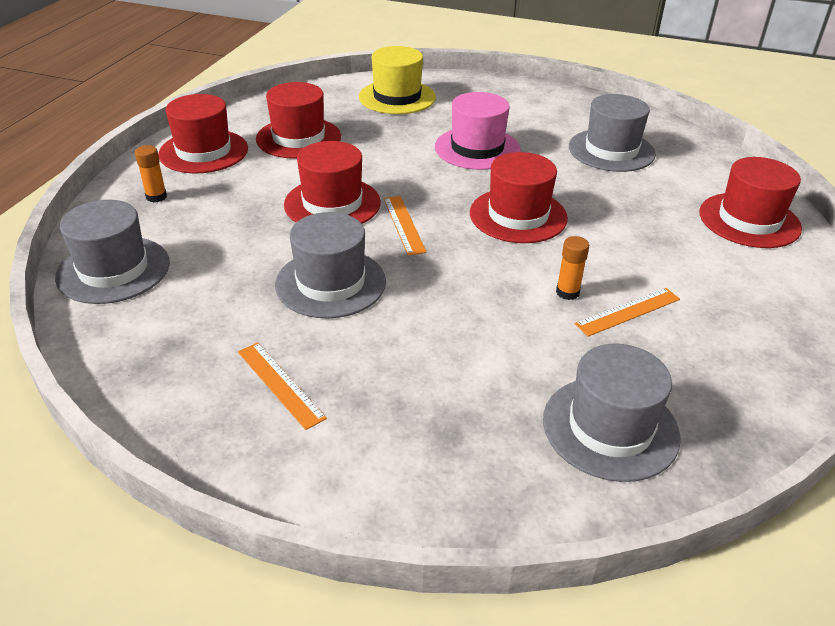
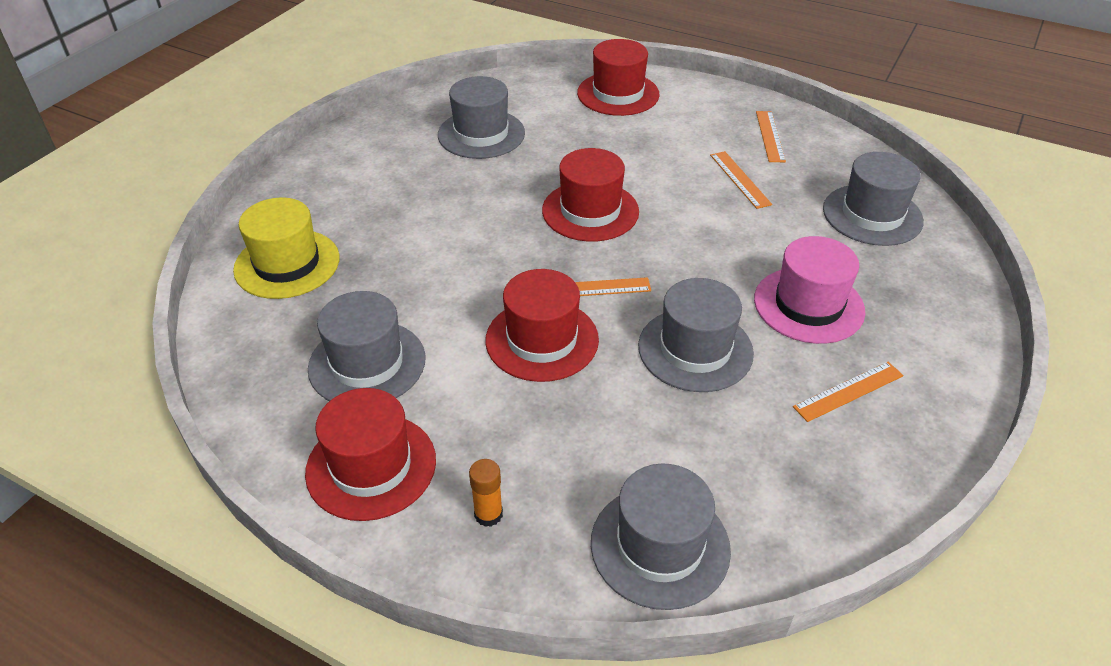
camera: 80 degrees left, 5 degrees up
(298, 138) = (367, 363): red hat -> grey hat
(477, 148) = (448, 217): pink hat -> pink hat (808, 305)
(567, 292) = (714, 204): orange glue stick -> none
(743, 338) = (770, 136): none -> orange ruler

